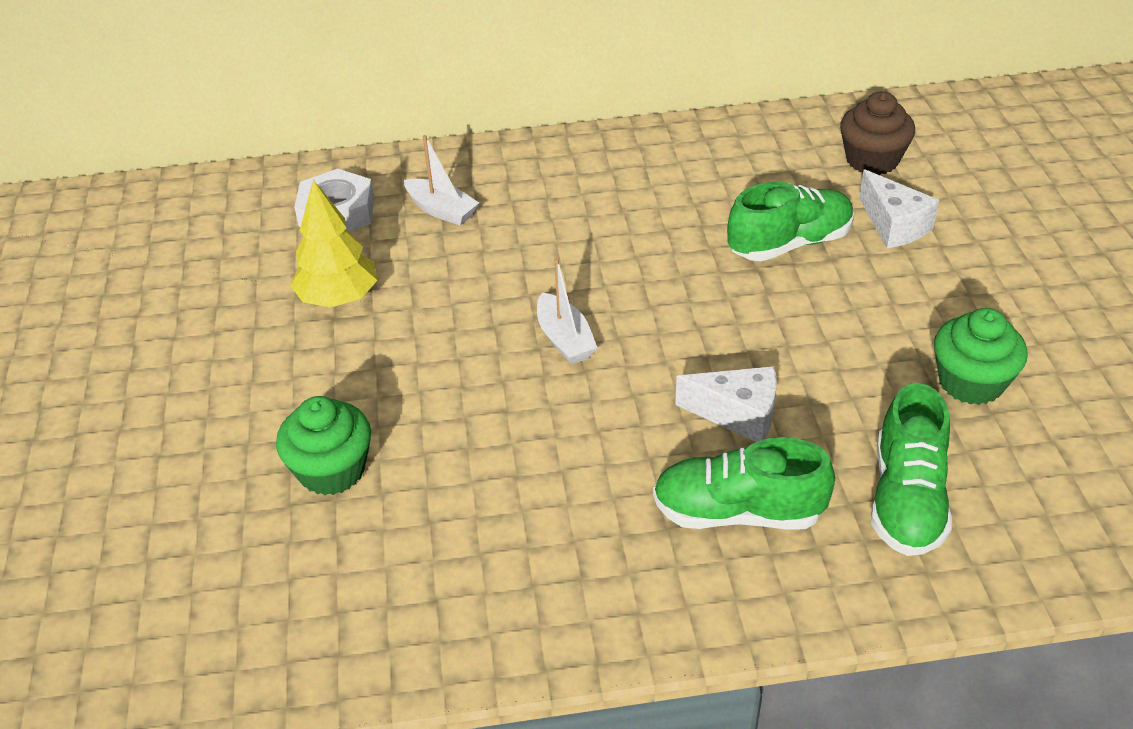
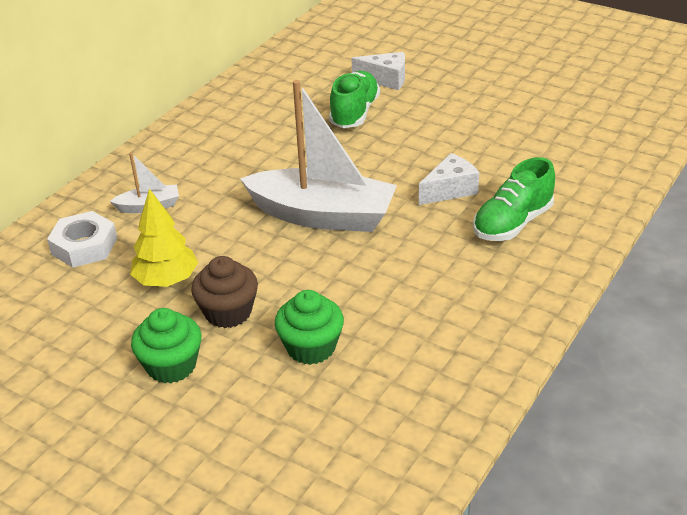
camera: 50 degrees left, 5 degrees down
(564, 339) = (322, 215): white boat -> white boat, size x2.26
(872, 160) = (331, 59): brown cupcake -> brown cupcake (228, 312)
(906, 499) = (561, 173): green shoe -> none
(970, 382) = (513, 118): green cupcake -> green cupcake (171, 365)

